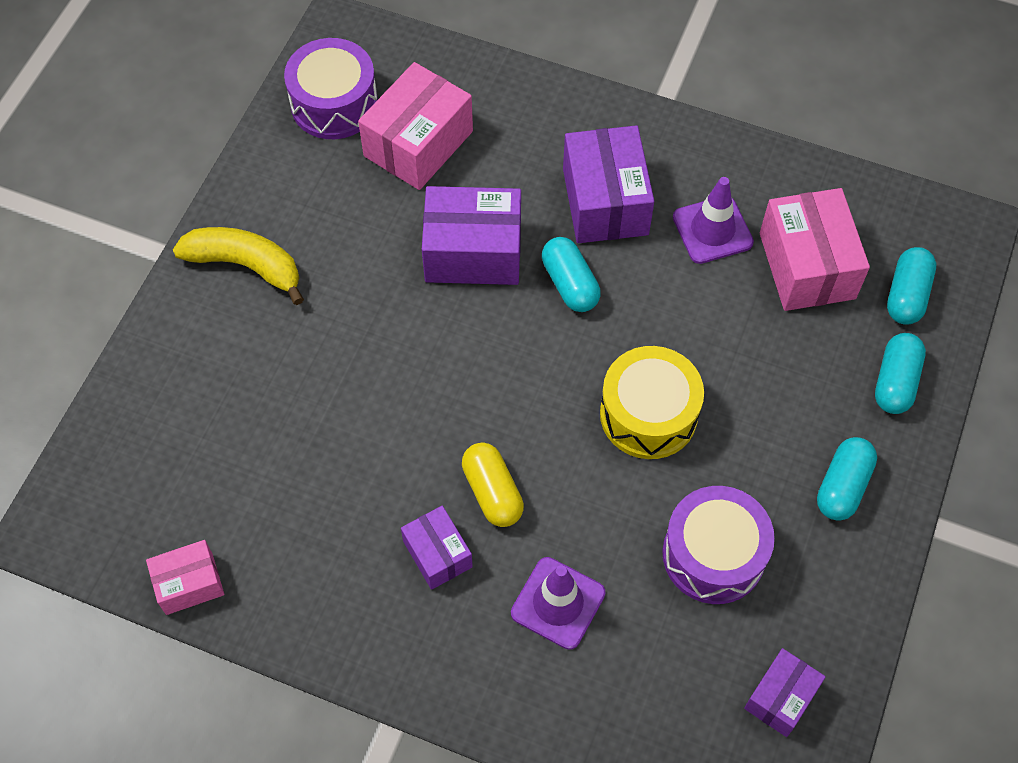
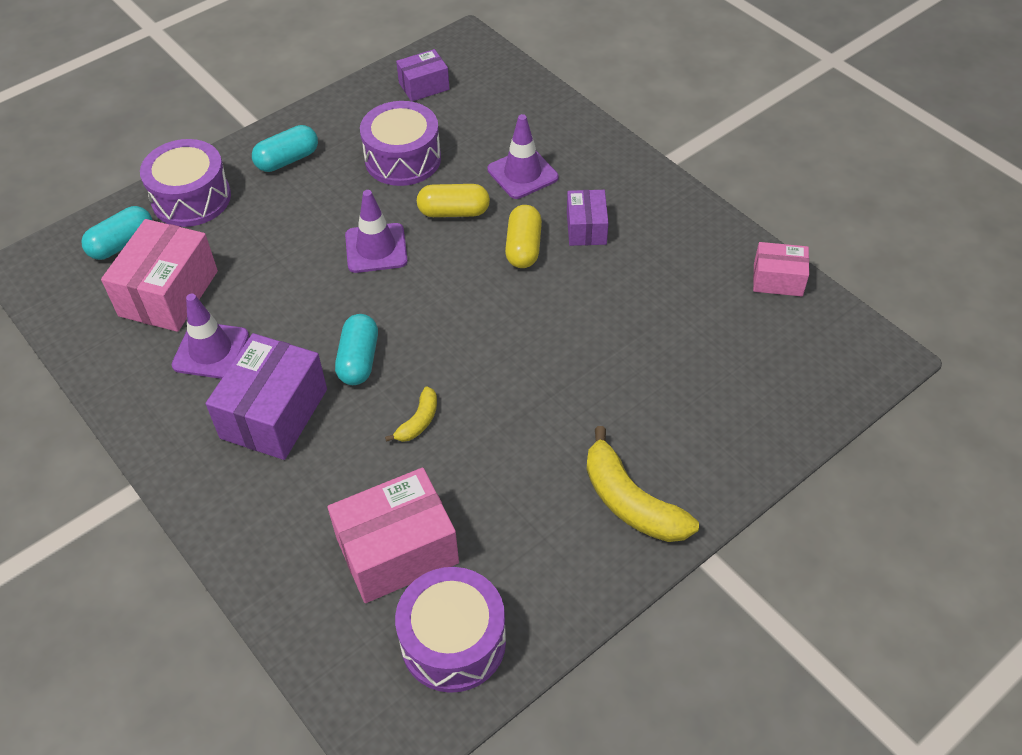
camera: 150 degrees left, 10 degrees down
(473, 252) = (419, 421): purple box -> yellow banana
(600, 504) = (454, 212): none -> yellow capsule
(648, 414) = (376, 248): yellow drum -> purple traffic cone
(895, 382) = (191, 198): turquoise capsule -> purple drum

